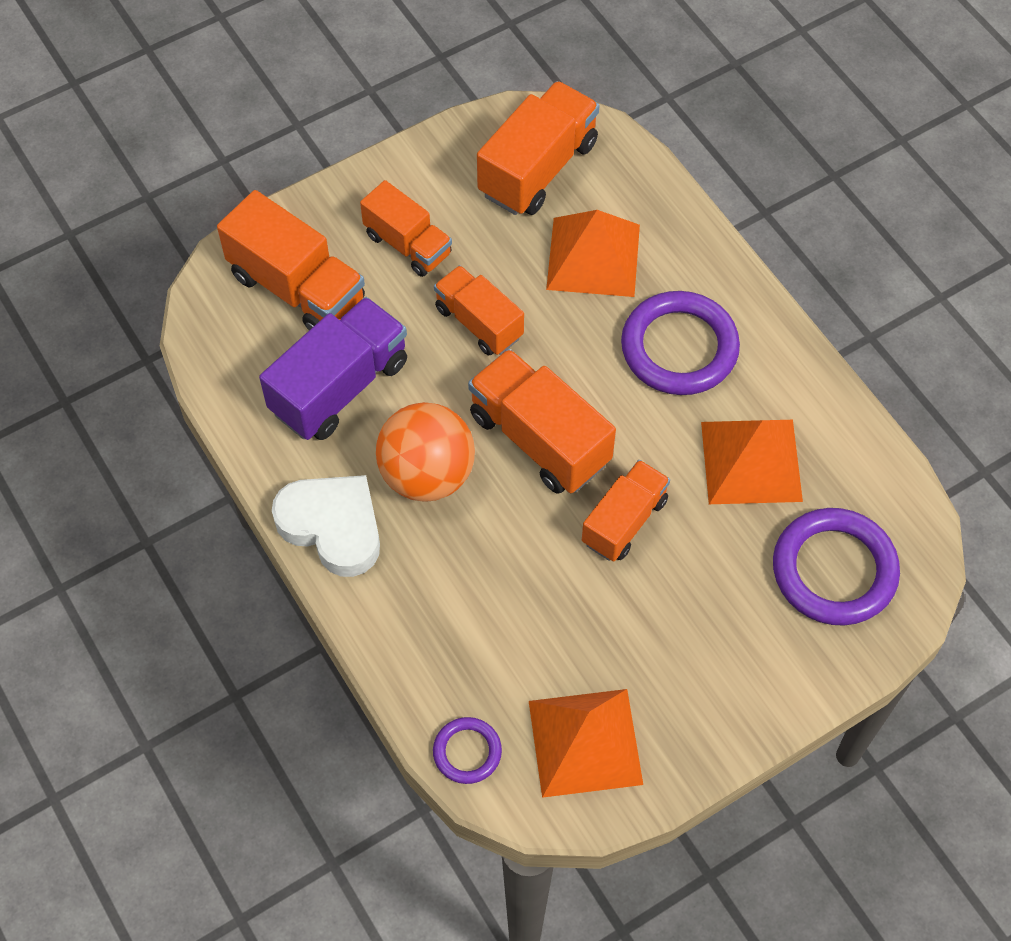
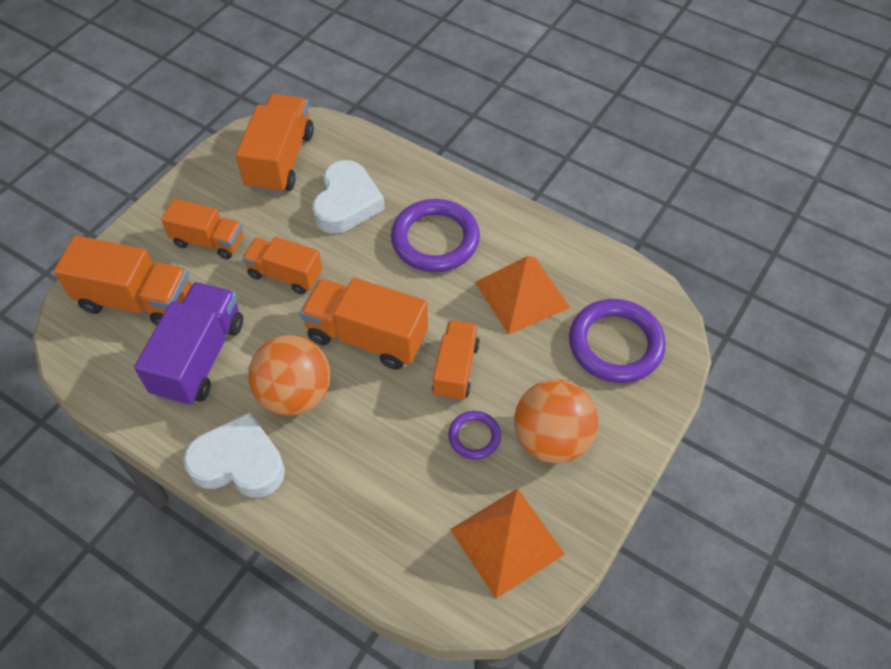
camera: 25 degrees left, 5 degrees down
(467, 752) = (422, 589): purple ring -> purple ring (474, 436)
(593, 257) = (347, 203): orange pyramid -> white heart
(695, 650) = (551, 439): none -> orange ball

